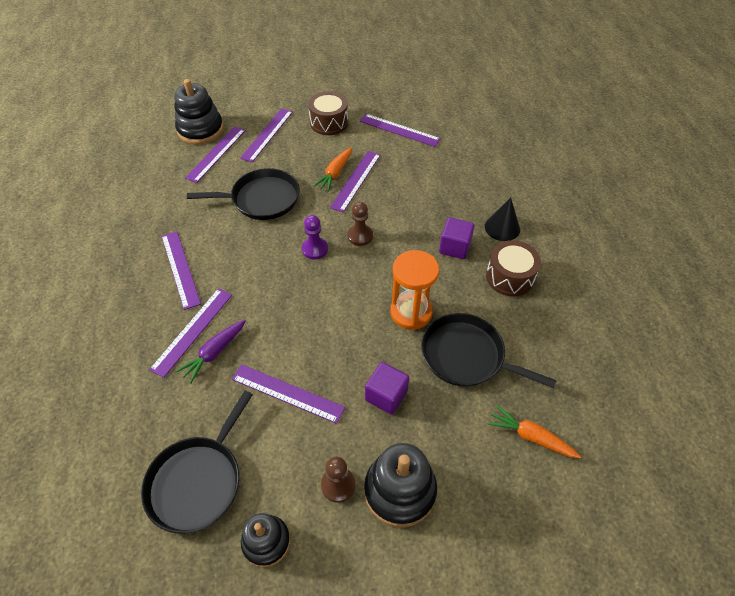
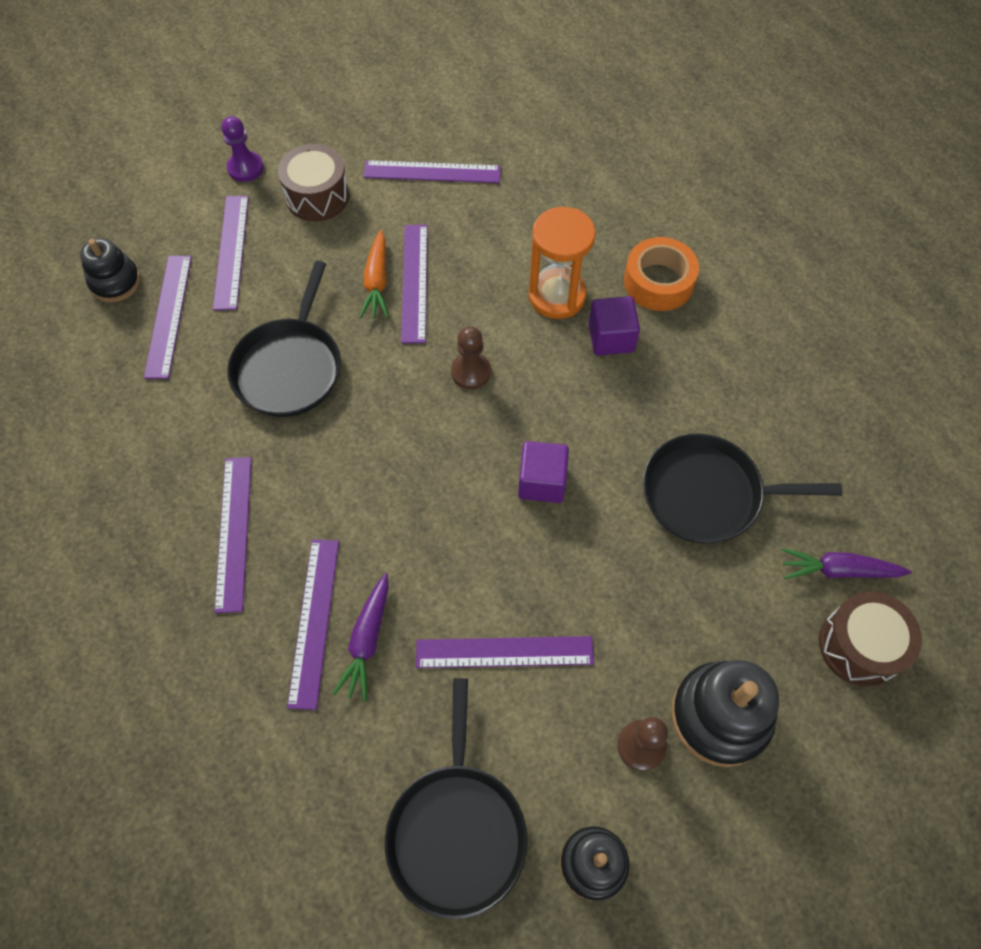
camera: 25 degrees left, 10 degrees up
(180, 269) = (234, 532): purple ruler -> purple ruler turned 45 degrees clockwise
(200, 130) = (115, 282): black stacking toy -> black stacking toy, size x0.64
(262, 199) = (290, 367): black pan -> black pan turned 135 degrees clockwise
(315, 249) = (418, 419): purple pawn -> purple pawn (245, 168)
(386, 395) = (635, 596): purple cube -> purple cube (542, 482)
(411, 312) = (604, 461): orange hourglass -> orange hourglass (557, 296)
(502, 227) = (658, 282): black cone -> orange tape
(509, 277) = (705, 354): brown drum -> brown drum (859, 646)
(531, 437) = (839, 570): orange carrot -> purple carrot

